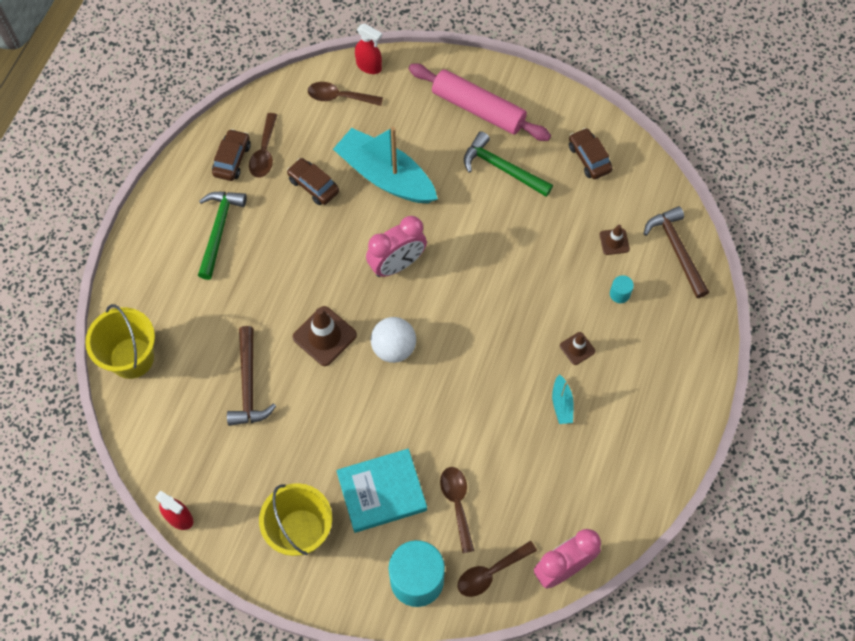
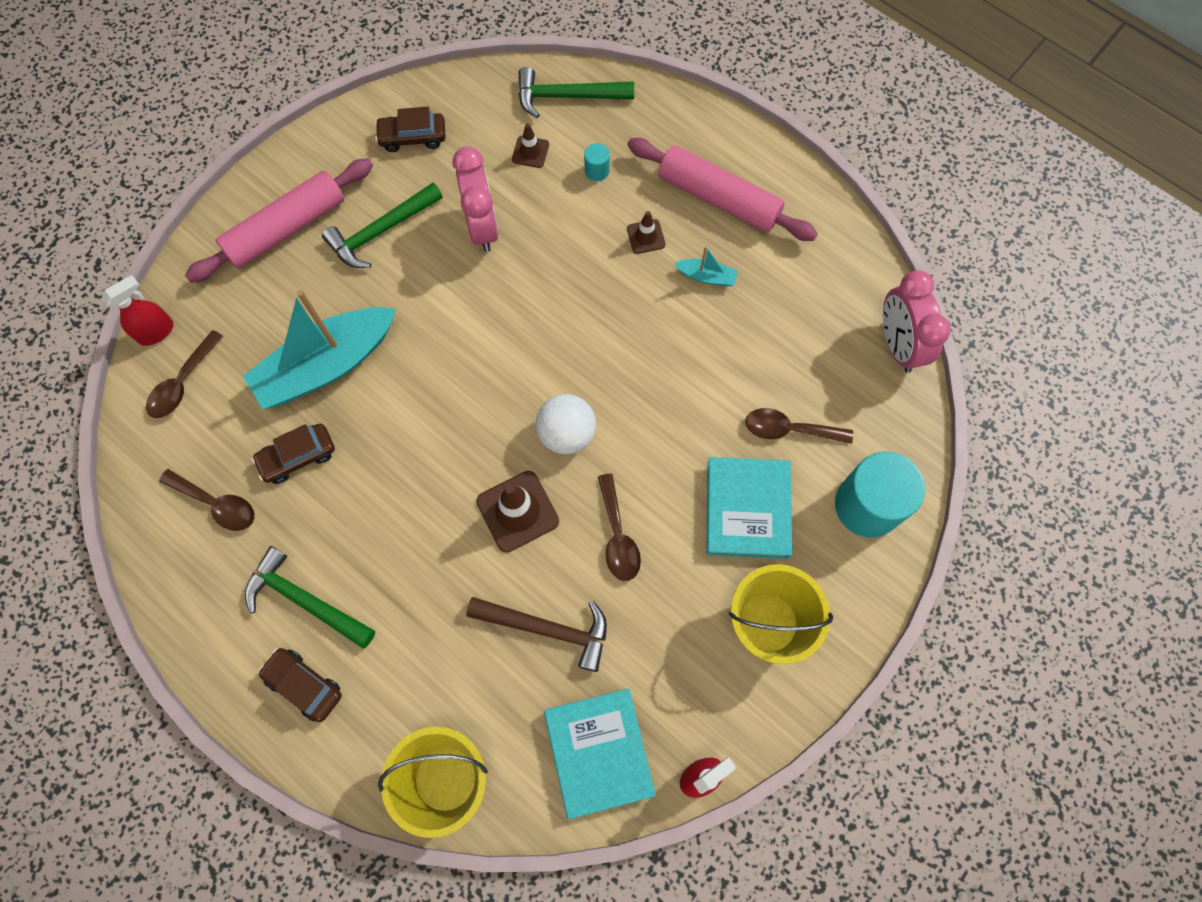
camera: 70 degrees left, 5 degrees up
(176, 446) = (598, 752): none -> turquoise book
(232, 159) = (206, 550): brown car -> brown car (304, 685)
(397, 265) = (456, 393): pink clock -> pink clock (482, 227)
(491, 572) = (881, 421): brown spoon -> brown spoon (617, 536)
(636, 391) = (718, 198): none -> pink rolling pin
(676, 250) = (567, 96): brown hammer -> green hammer

